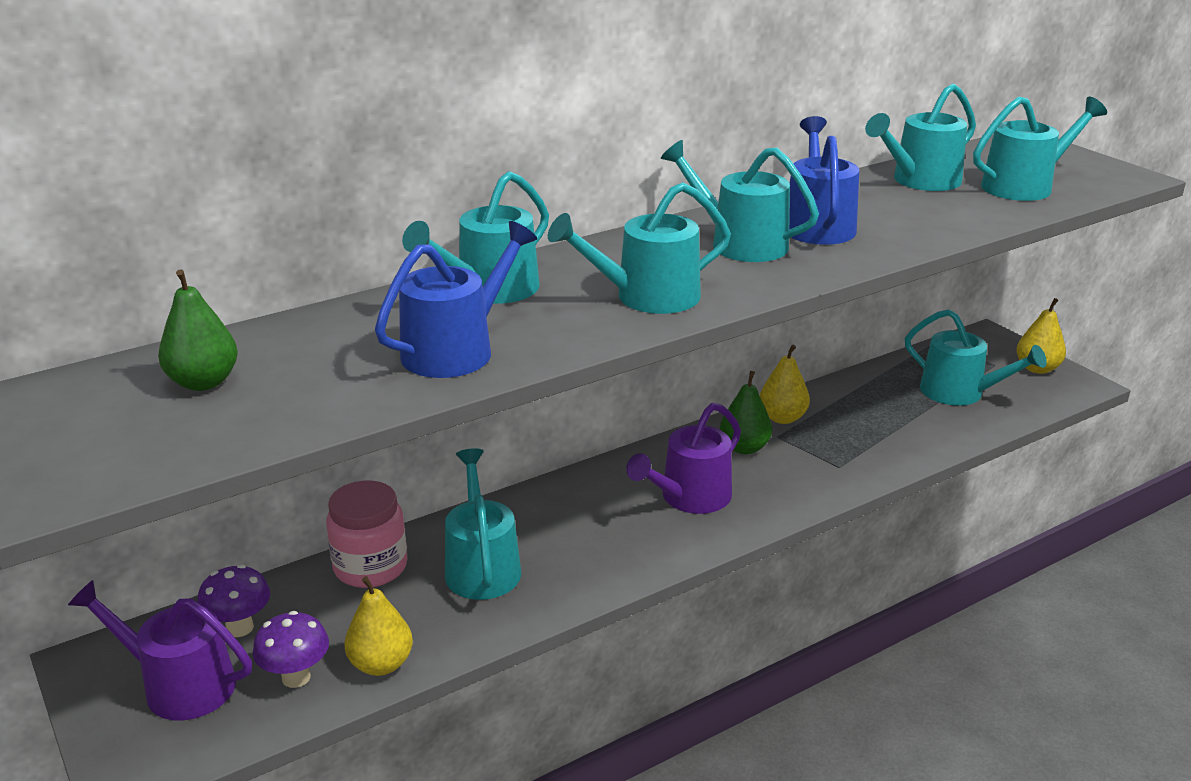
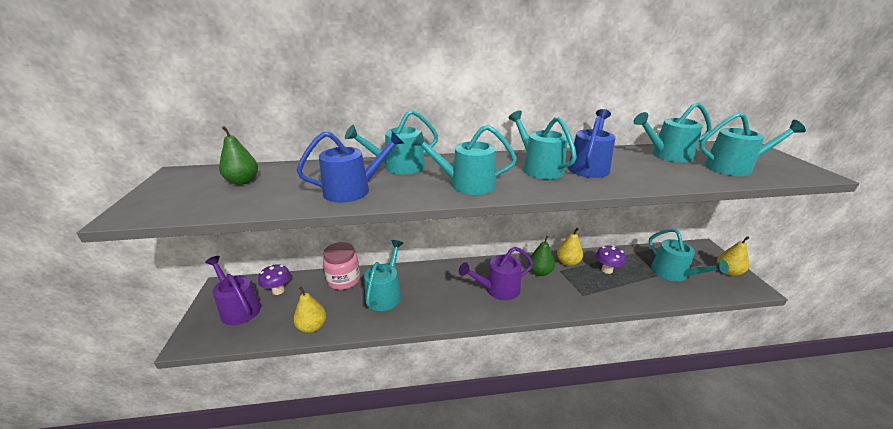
camera: 25 degrees right, 0 degrees up
(296, 677) = (278, 320): purple mushroom -> purple mushroom (607, 270)

